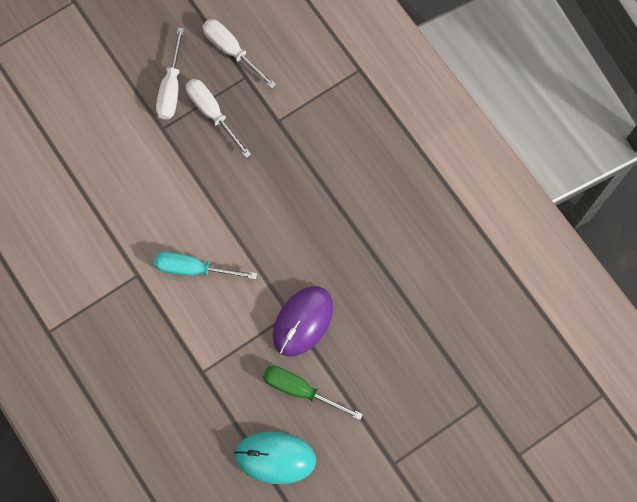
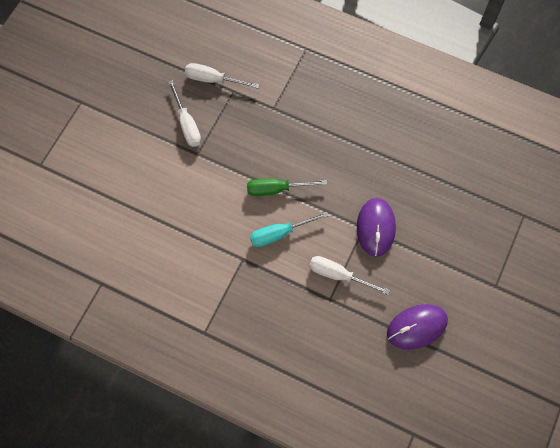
camera: 30 degrees left, 5 degrees down
(212, 113) = (226, 126): white screwdriver -> white screwdriver (338, 275)
(275, 458) = (417, 327): turquoise mouse -> purple mouse
(300, 390) = (404, 273): green screwdriver -> green screwdriver (276, 189)

